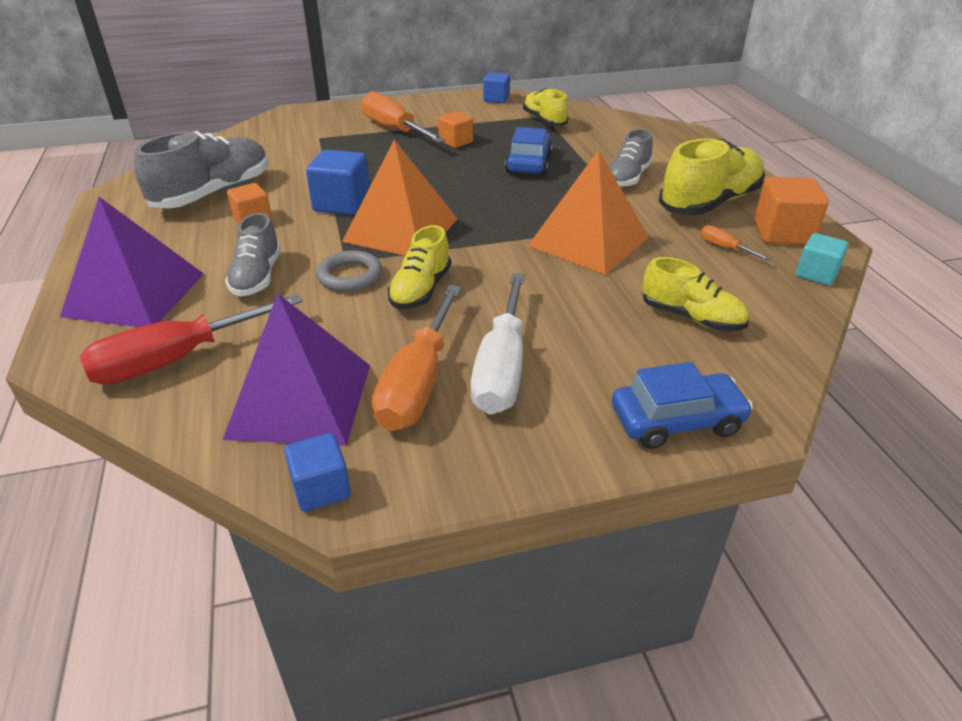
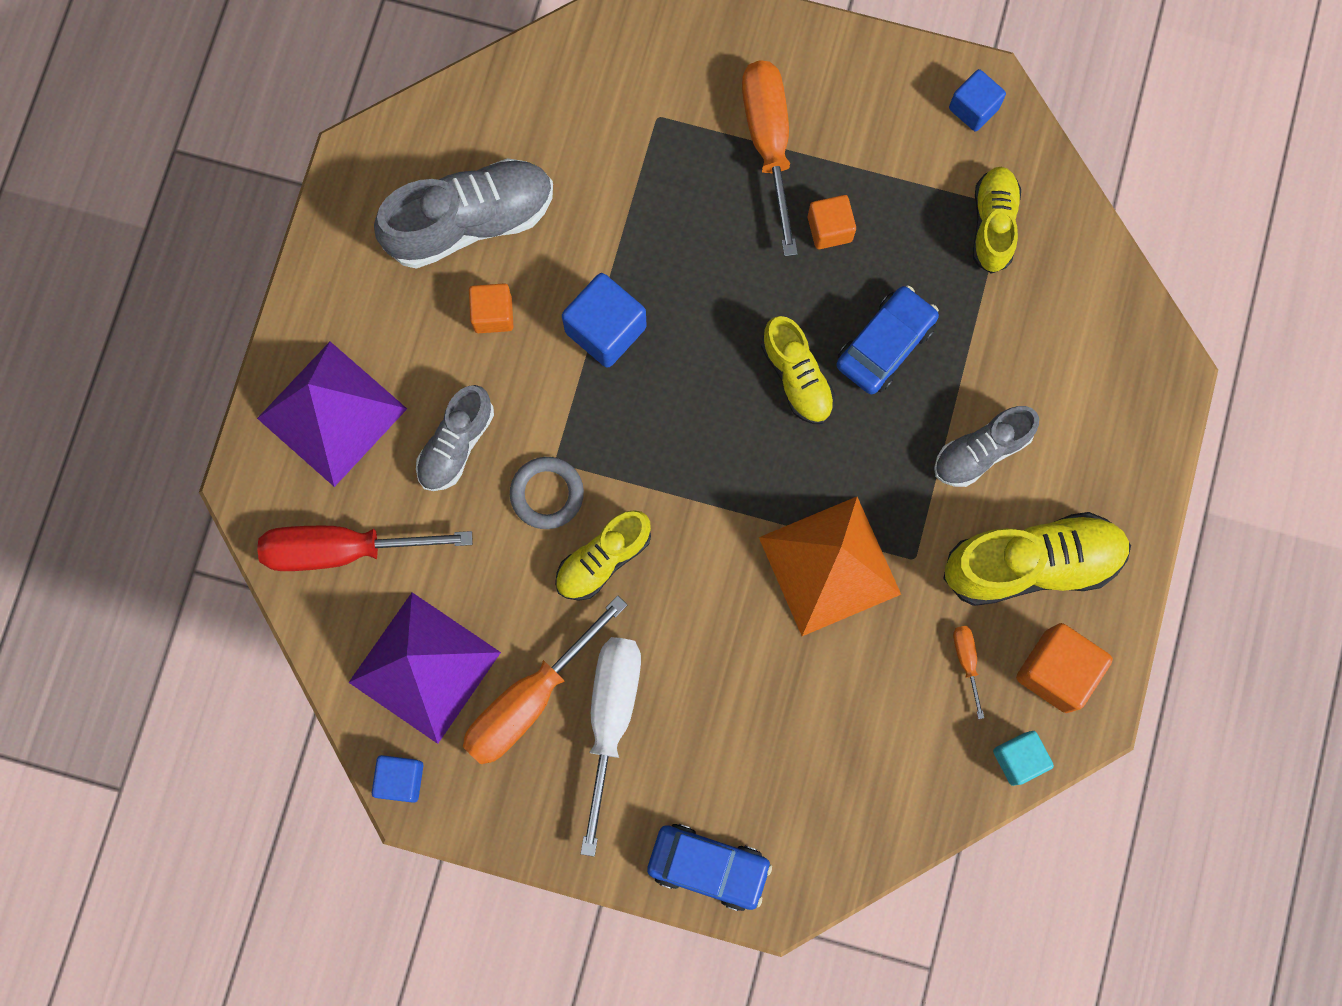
camera: 30 degrees right, 40 degrees up
(401, 230) = (642, 427): orange pyramid -> none
(502, 367) = (611, 720): white screwdriver -> white screwdriver turned 150 degrees clockwise
(691, 317) = (831, 751): yellow shoe -> yellow shoe (797, 377)

